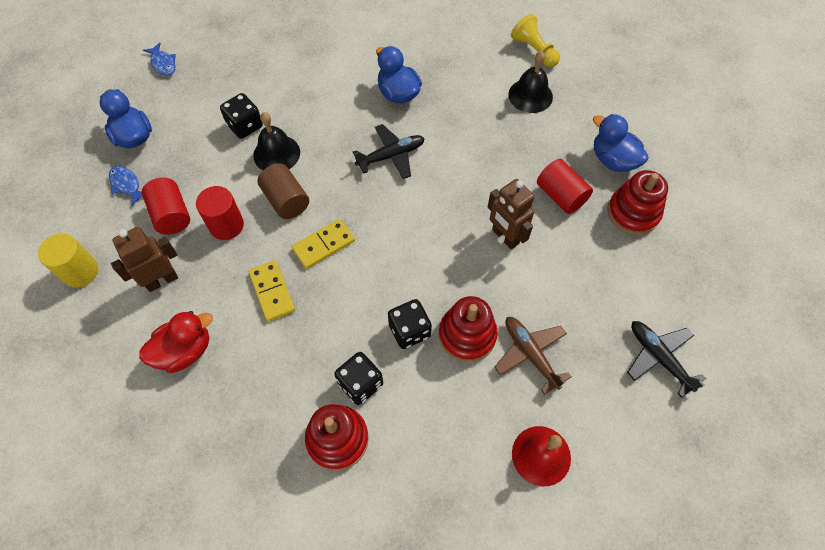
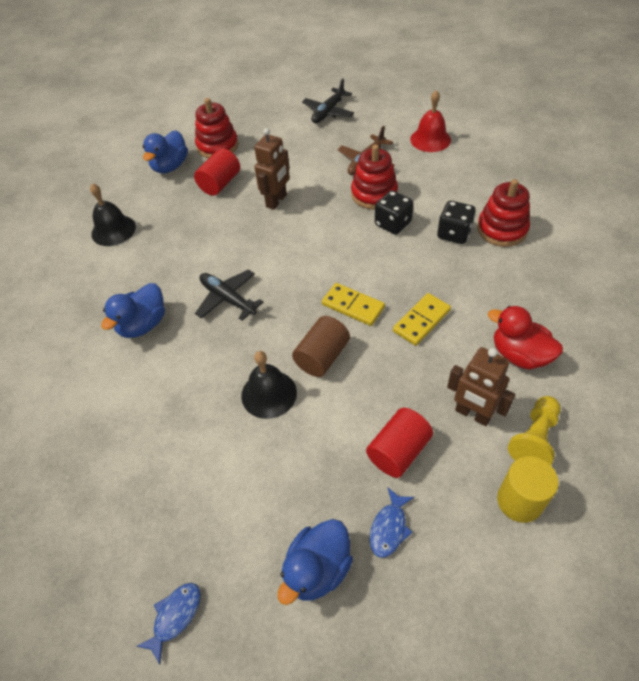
camera: 110 degrees left, 10 degrees down
(226, 225) = (379, 392): red cylinder -> none
(245, 126) = (244, 445): black dice -> none
(534, 50) = (51, 244): yellow pawn -> yellow pawn (534, 438)

